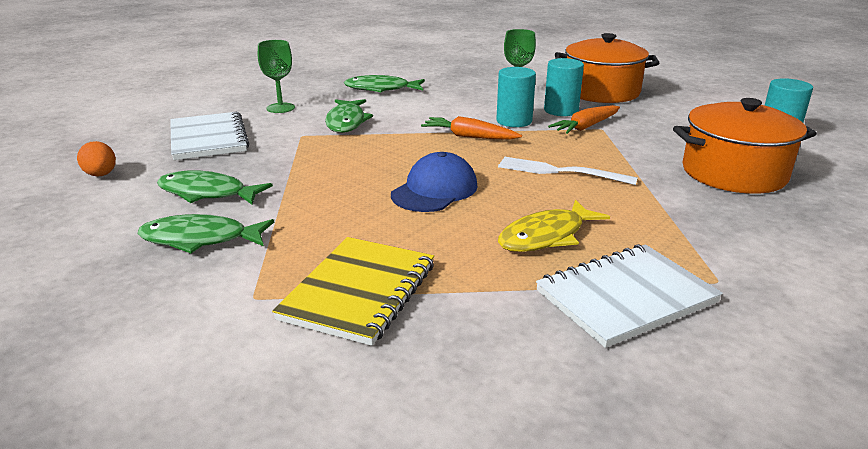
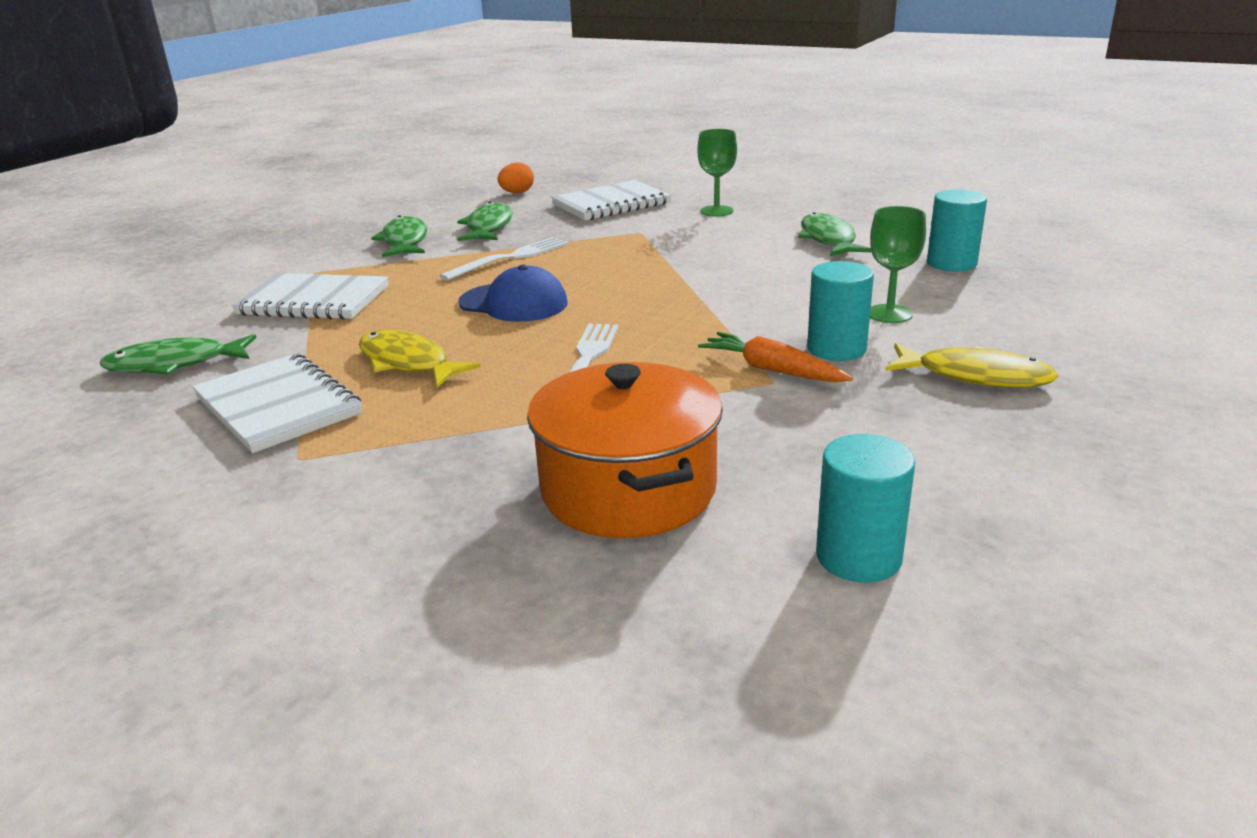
camera: 80 degrees right, 0 degrees up
(316, 186) = (511, 258): none -> white fork
(346, 122) = (692, 242): green fish -> green fish (174, 364)
(359, 292) = (314, 301): yellow notebook -> white notebook
(469, 136) = (682, 302): orange carrot -> none
(514, 121) = (761, 322): turquoise cylinder -> turquoise cylinder (951, 263)
(601, 92) = (975, 376): orange pot -> yellow fish

